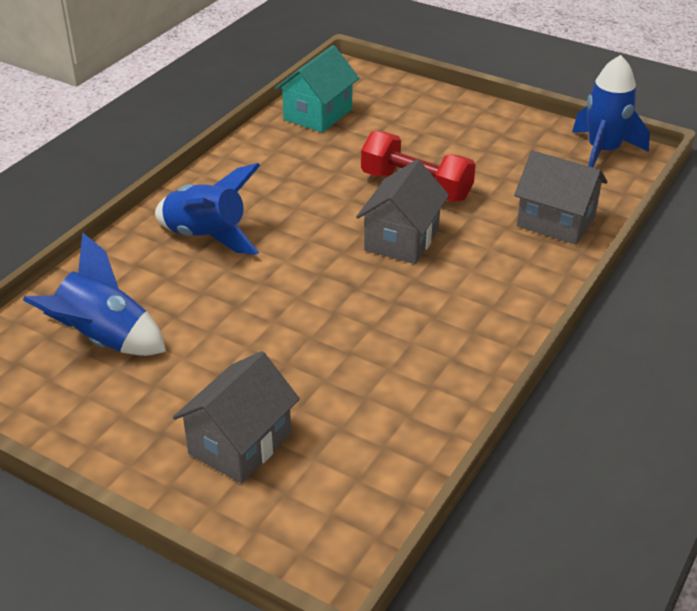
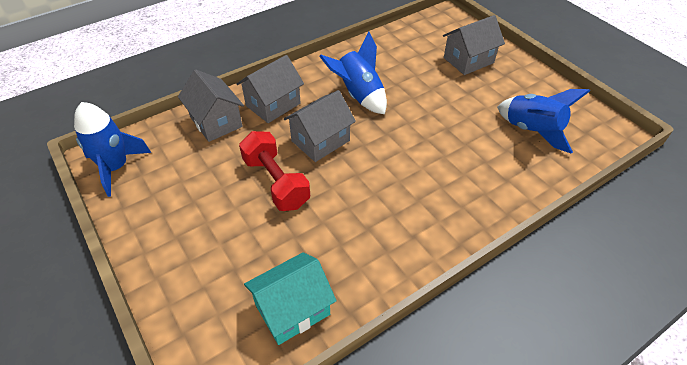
camera: 155 degrees left, 10 degrees up
(207, 237) = (450, 187): blue rocket -> blue rocket (358, 95)
(507, 263) = (273, 104): none -> grey house

